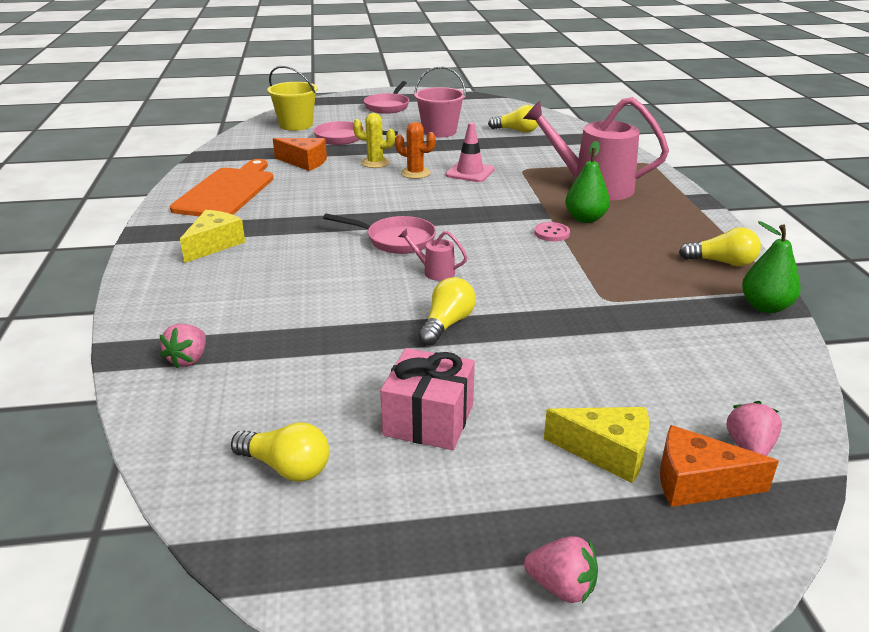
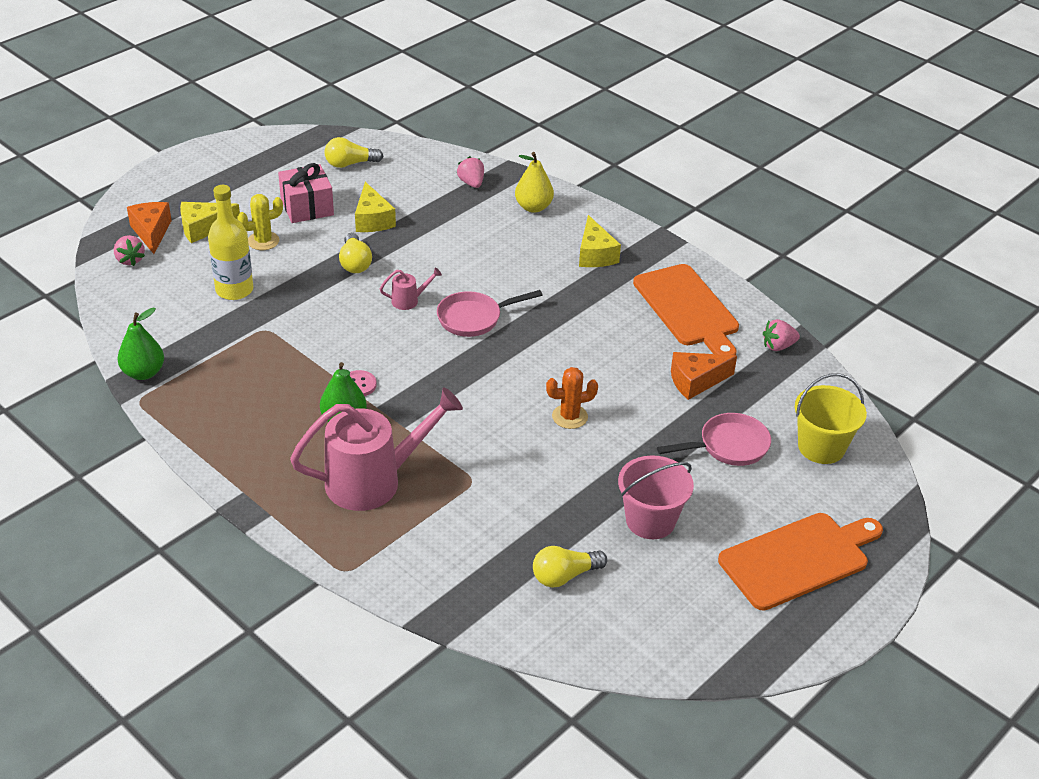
camera: 140 degrees right, 10 degrees up
(181, 304) = (533, 207): none -> yellow pear
(366, 365) = (372, 220): none -> yellow cheese
(375, 163) = (630, 415): yellow cactus -> yellow cactus (263, 241)
(388, 106) = (798, 559): pink pan -> orange cutting board
(470, 172) = (519, 445): pink traffic cone -> none
(562, 587) = (193, 173): pink strawberry -> pink strawberry (778, 346)
(615, 349) = (234, 290): none -> yellow bottle
(697, 483) = (151, 232): orange cheese -> orange cheese turned 75 degrees counterclockwise
(722, 262) = (192, 412): yellow light bulb -> none

